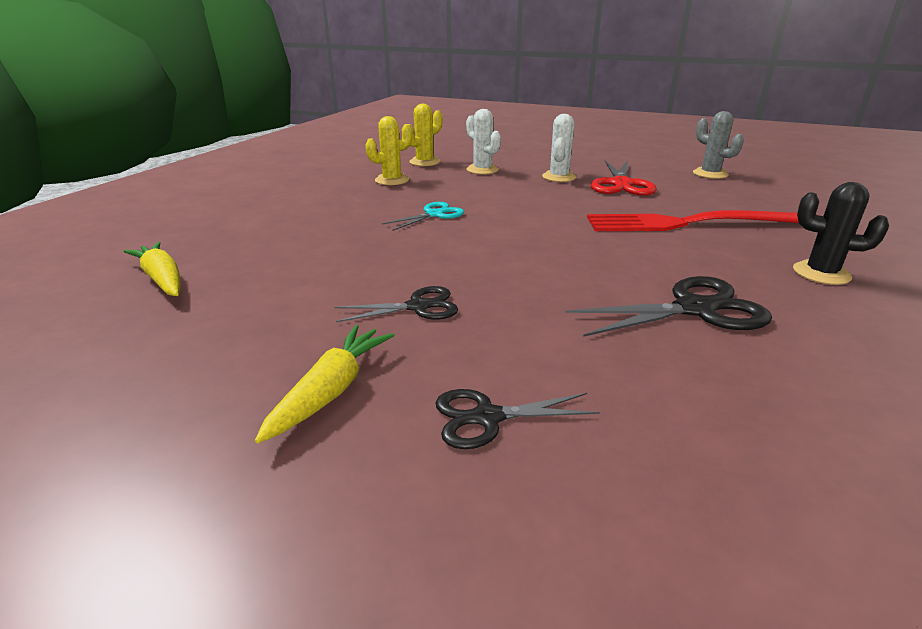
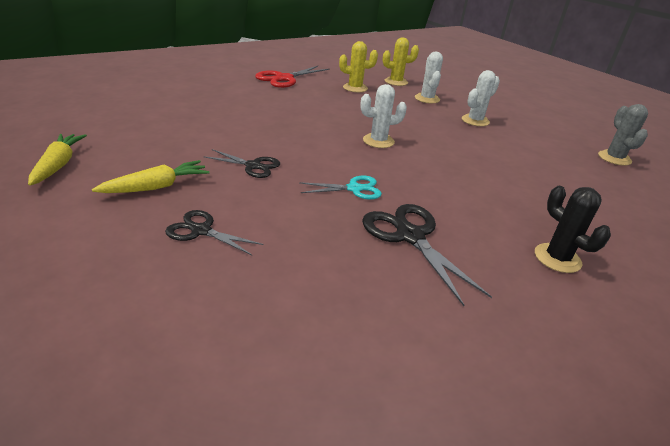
camera: 30 degrees right, 5 degrees up
(162, 279) = (162, 106): yellow carrot -> yellow carrot (58, 165)
(434, 214) = (345, 118): turquoise scissors -> turquoise scissors (354, 189)
(507, 226) = (378, 141): none -> white cactus
(621, 184) = (516, 141): red scissors -> red scissors (284, 78)
(694, 223) = (521, 187): red fork -> none
(695, 309) = (410, 236): black scissors -> black scissors turned 135 degrees counterclockwise

